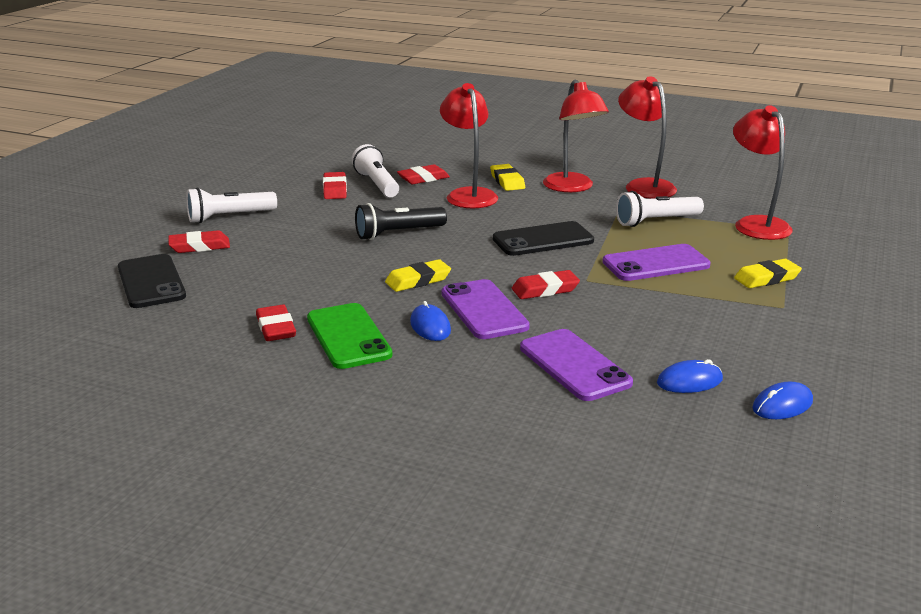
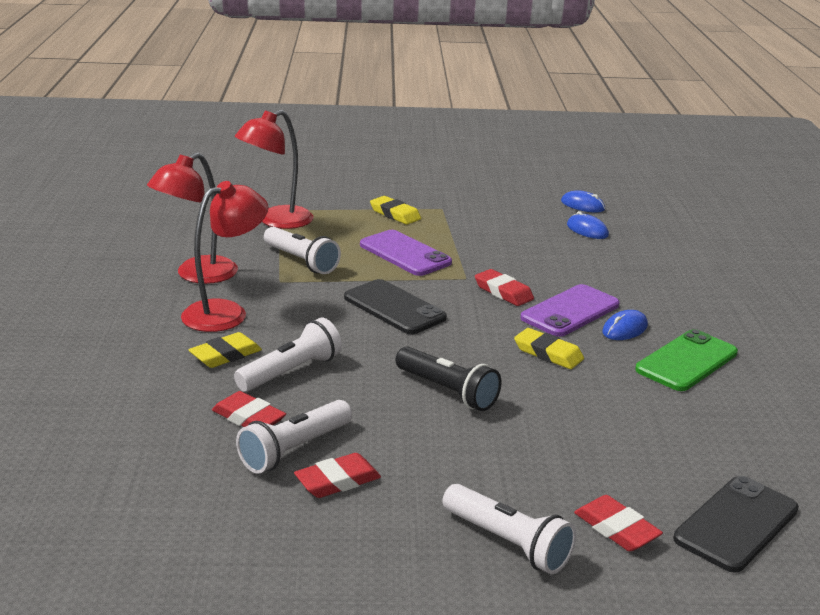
camera: 115 degrees left, 0 degrees up
(276, 328) = (719, 402): red eraser -> none
(468, 195) = (291, 372): red lamp -> white flashlight
(574, 365) = (613, 266): purple phone -> none

